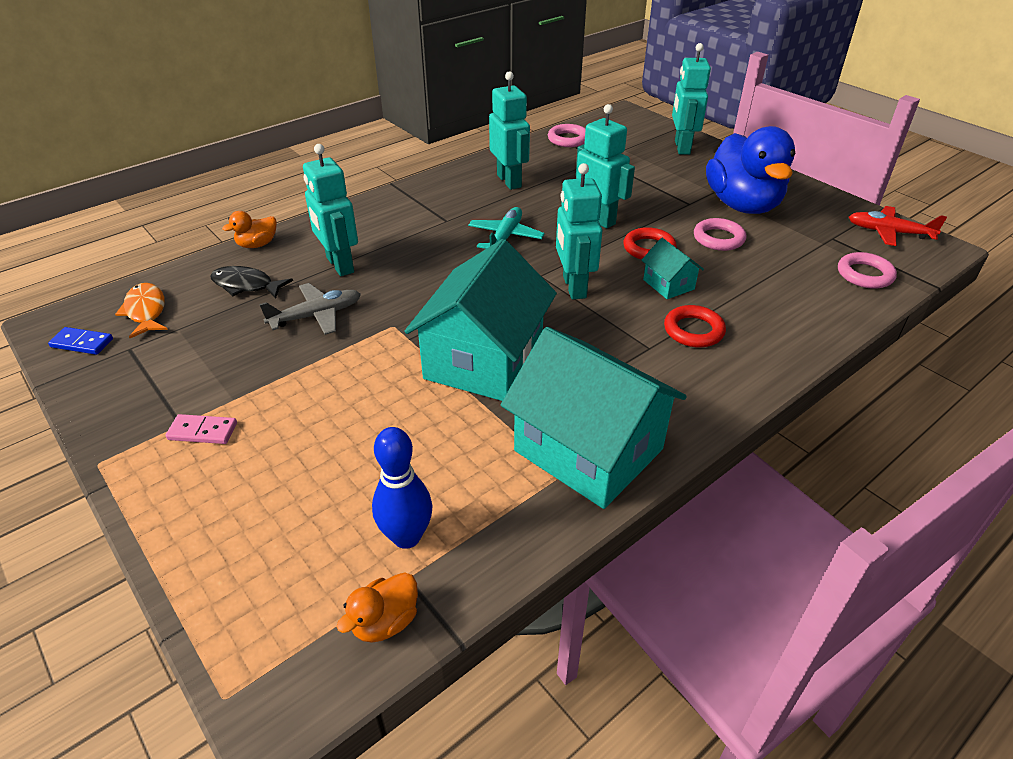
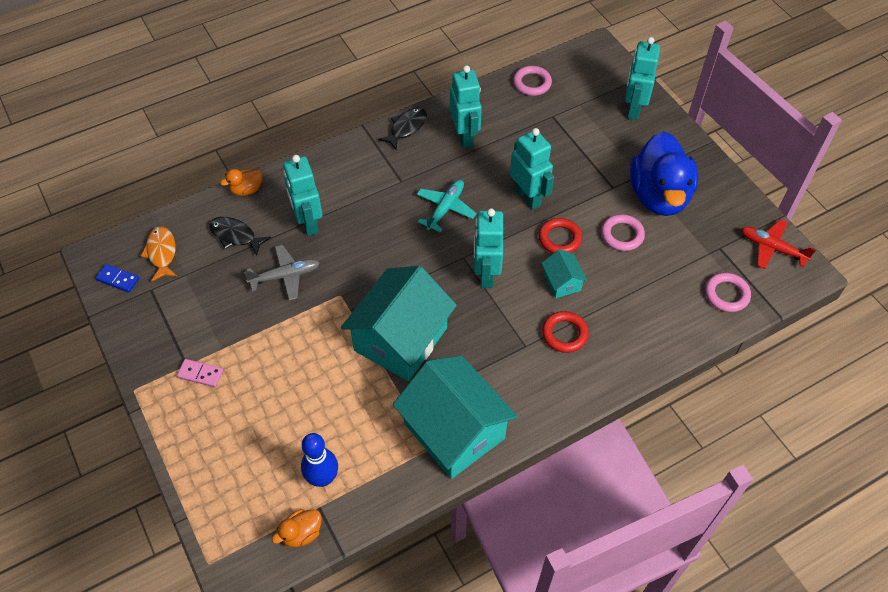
camera: 10 degrees right, 15 degrees up
(441, 180) = (406, 128): none -> black fish

